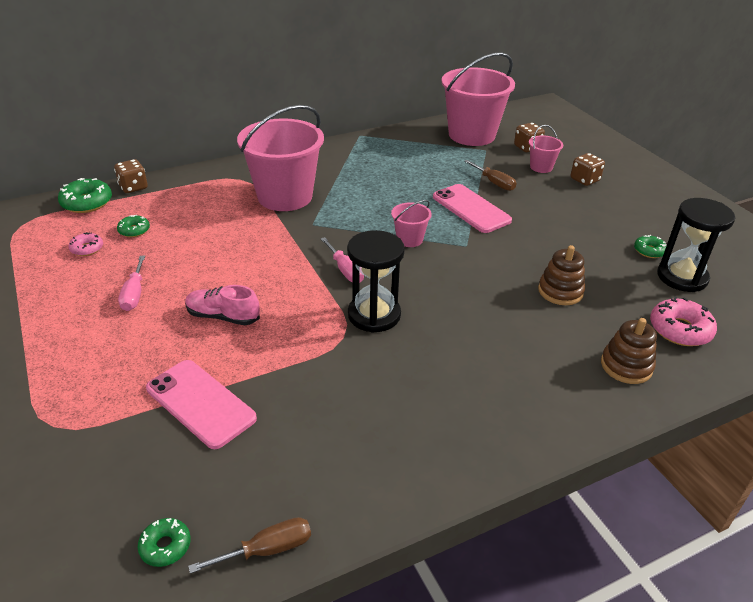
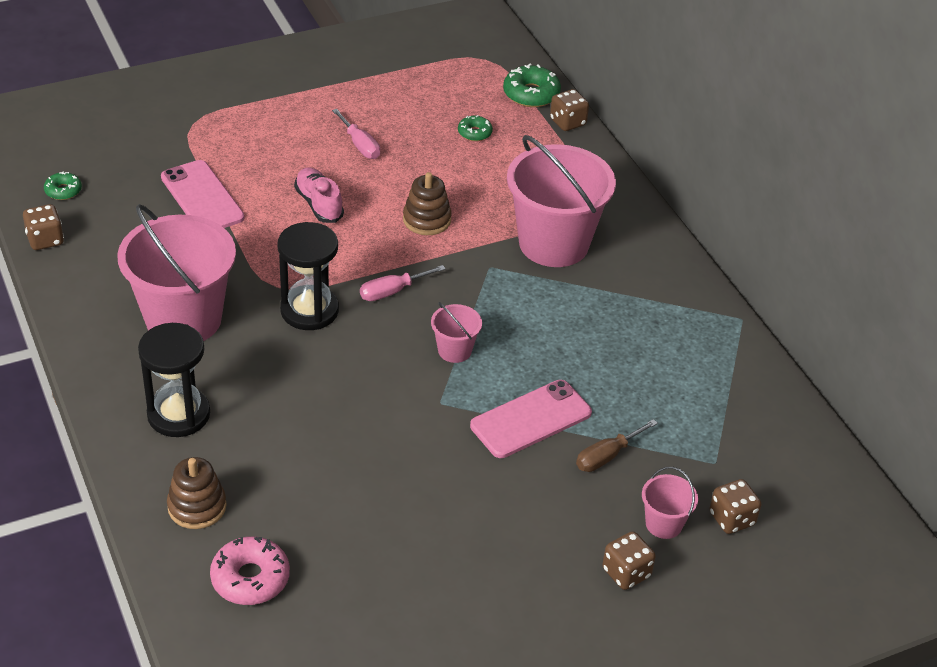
camera: 90 degrees right, 5 degrees up
(87, 249) = (440, 106): pink donut -> none
(134, 294) = (360, 145): pink screwdriver -> pink screwdriver turned 120 degrees counterclockwise
(200, 403) = (202, 197): pink phone -> pink phone turned 75 degrees counterclockwise
(223, 316) = (319, 204): pink shoe -> pink shoe turned 45 degrees counterclockwise
(267, 549) = (45, 240): brown screwdriver -> brown dice
(471, 135) = (767, 452): pink bucket -> pink bucket (183, 319)
(560, 291) = (337, 477): brown stacking toy -> brown stacking toy (427, 220)
(649, 251) = (422, 599): green donut -> none
(682, 277) = (357, 618): black hourglass -> black hourglass (179, 414)

